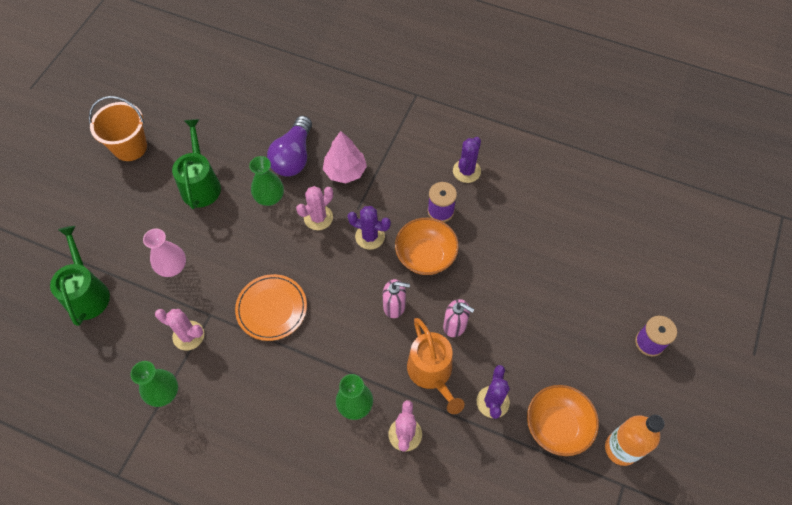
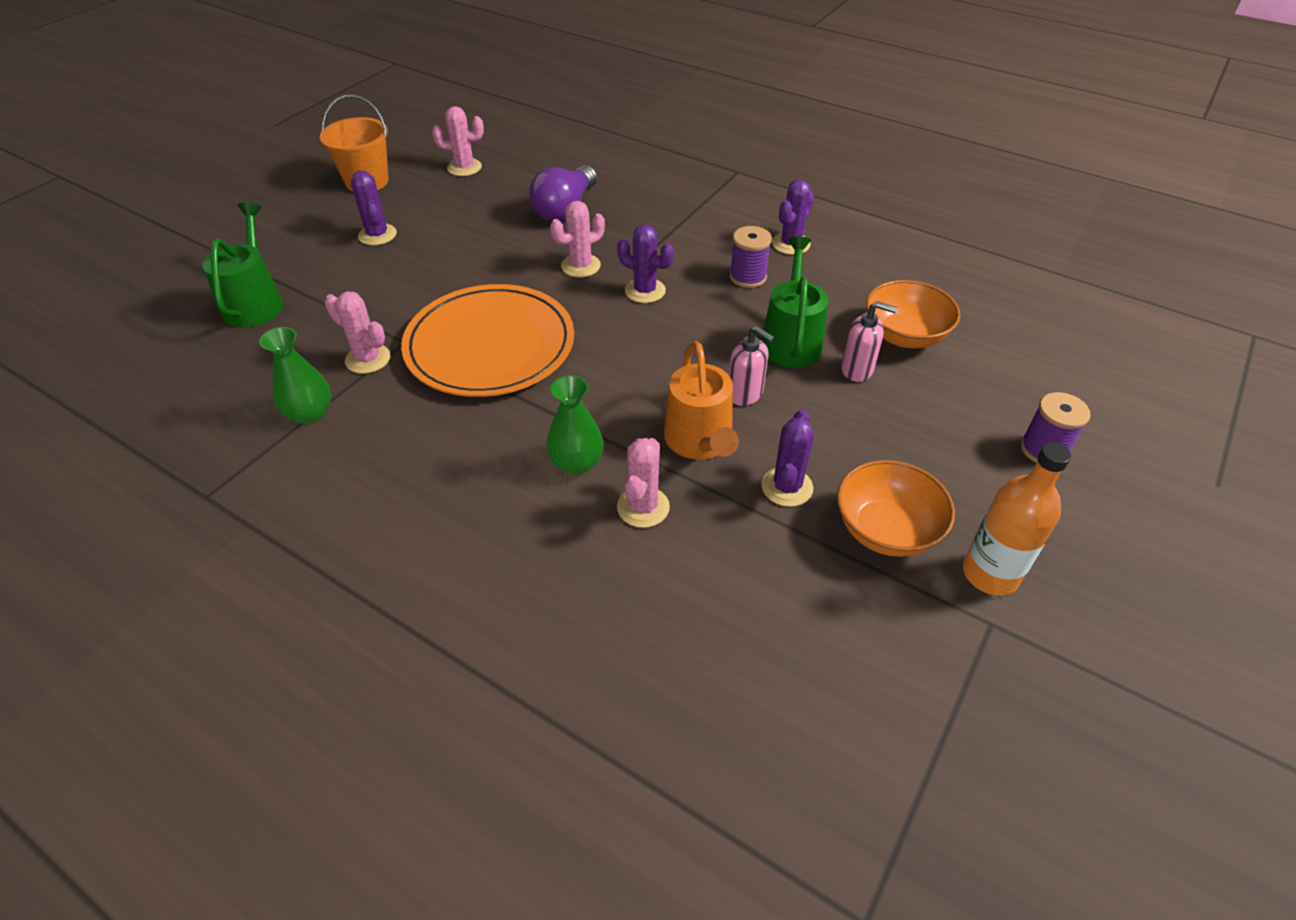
camera: 10 degrees right, 15 degrees down
(157, 207) = (377, 235): none -> purple cactus
(172, 267) = (374, 290): pink vase -> none
(201, 185) = (440, 221): green watering can -> green watering can (791, 341)
(203, 119) = (464, 167): none -> pink cactus
(269, 197) = (523, 241): green vase -> none
(271, 308) = (490, 345): orange plate -> orange plate, size x1.69
(345, 171) = (628, 228): pink tree -> none
(394, 306) = (661, 363): pink soap dispenser -> pink soap dispenser (857, 370)
(425, 256) = (717, 318): orange bowl -> orange bowl (904, 336)

